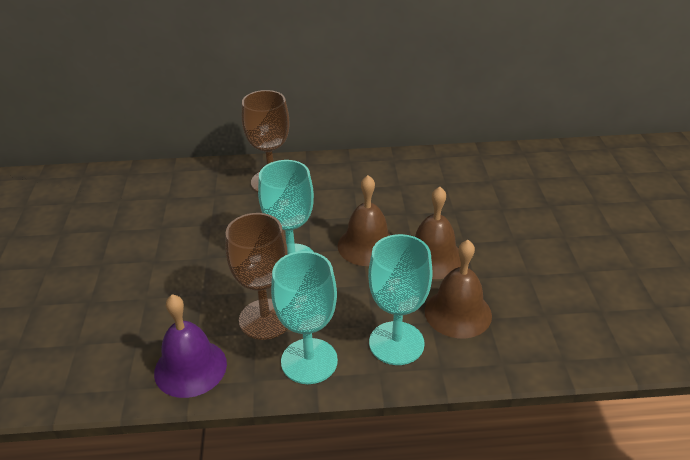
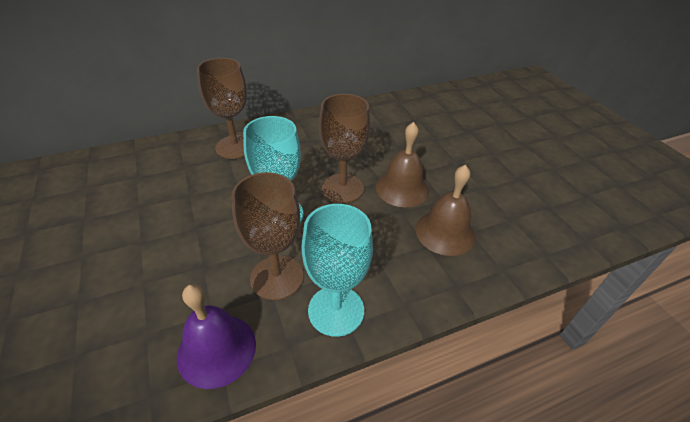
camera: 20 degrees left, 5 degrees up
(367, 245) = (342, 188): brown bell -> brown goblet
(396, 343) = (407, 272): turquoise goblet -> none

